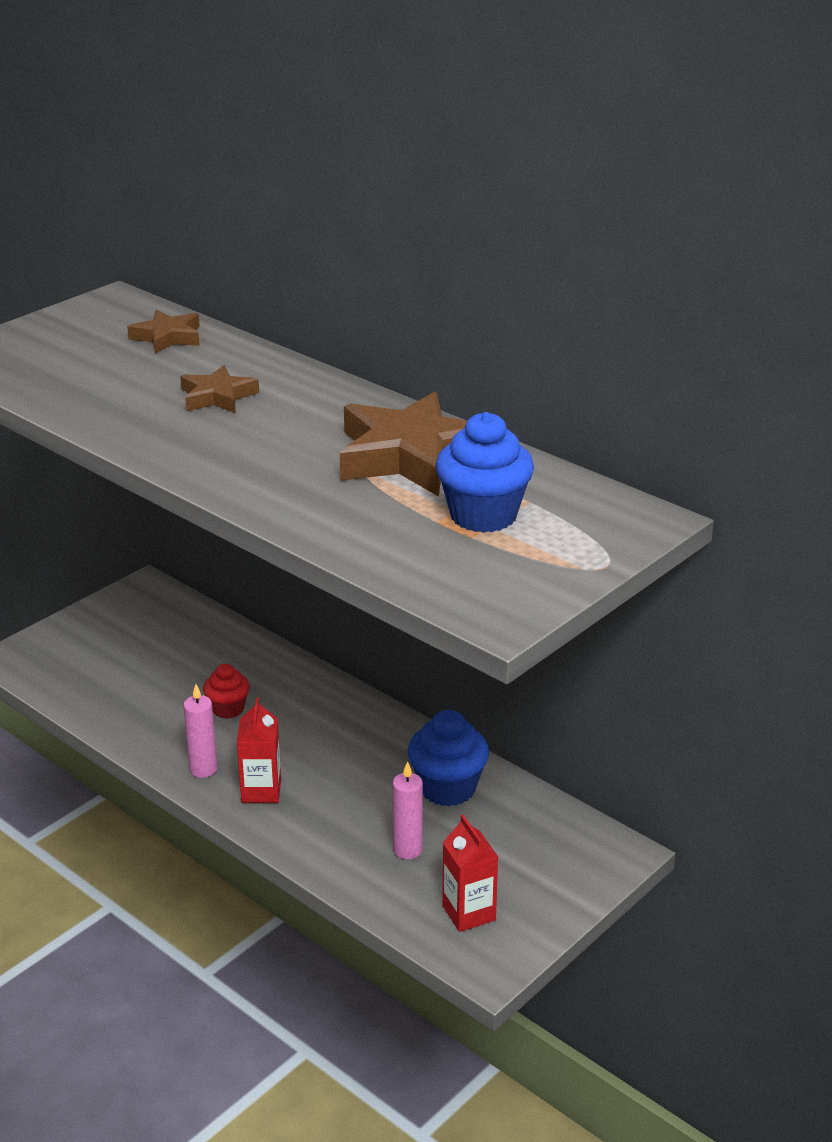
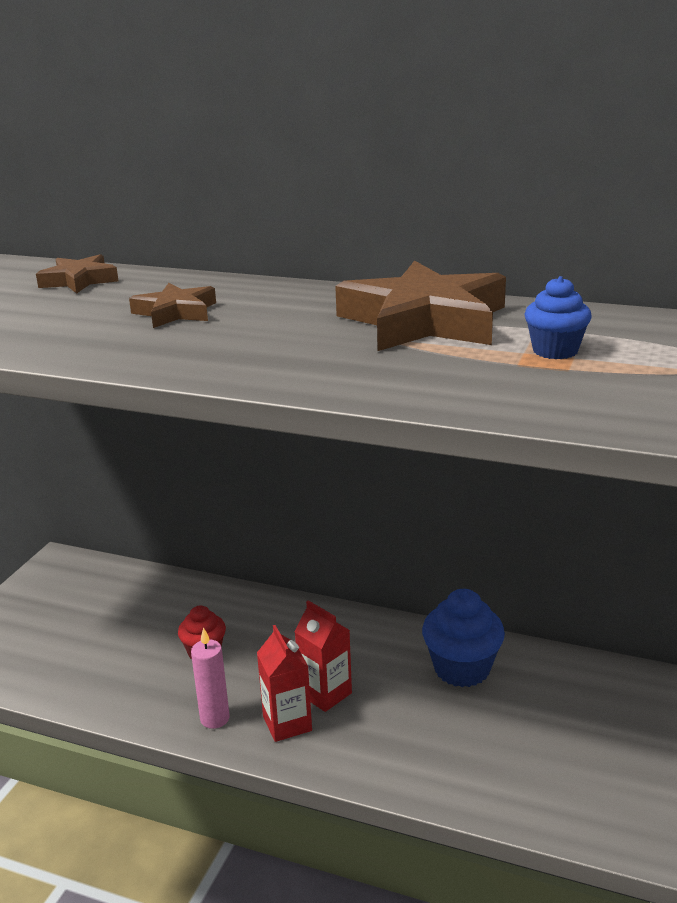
camera: 20 degrees left, 5 degrees down
(407, 850) = (469, 740): pink candle -> none
(469, 913) = (573, 786): red carton -> red carton (325, 694)
(483, 515) = (555, 351): blue cupcake -> blue cupcake, size x0.61

